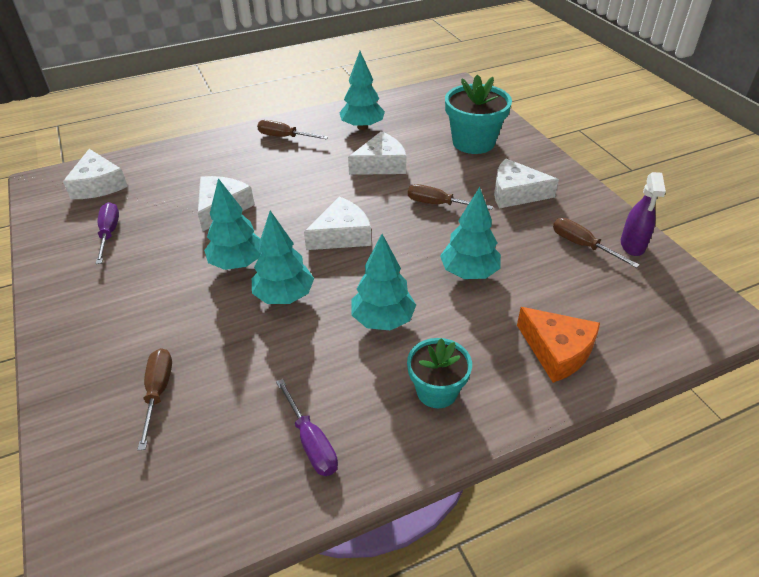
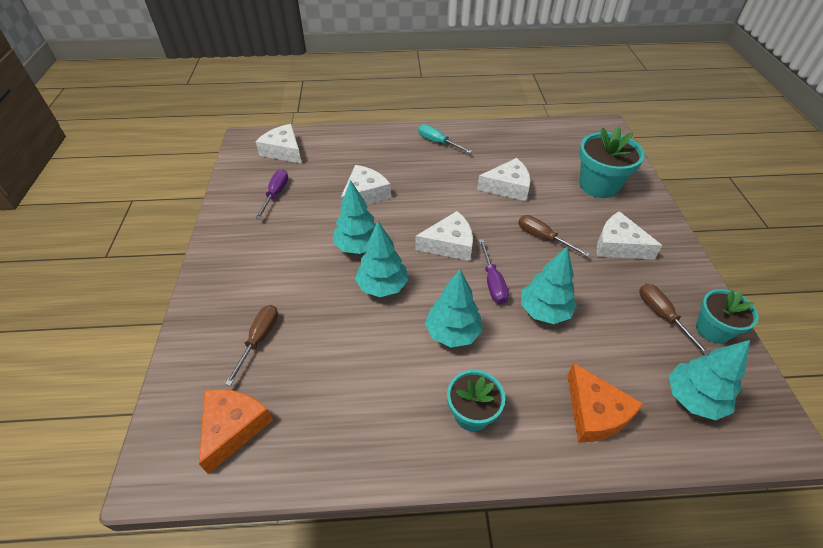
camera: 20 degrees right, 5 degrees up
(98, 185) = (283, 151): white cheese -> white cheese turned 135 degrees clockwise
(167, 495) = (233, 427): none -> orange cheese
(284, 137) = (438, 142): brown screwdriver -> turquoise screwdriver
(311, 442) = (353, 423): purple screwdriver -> purple screwdriver (492, 282)
(362, 127) = (505, 148): turquoise tree -> turquoise tree (693, 398)
(632, 245) = (712, 330): purple spray bottle -> turquoise flower pot

